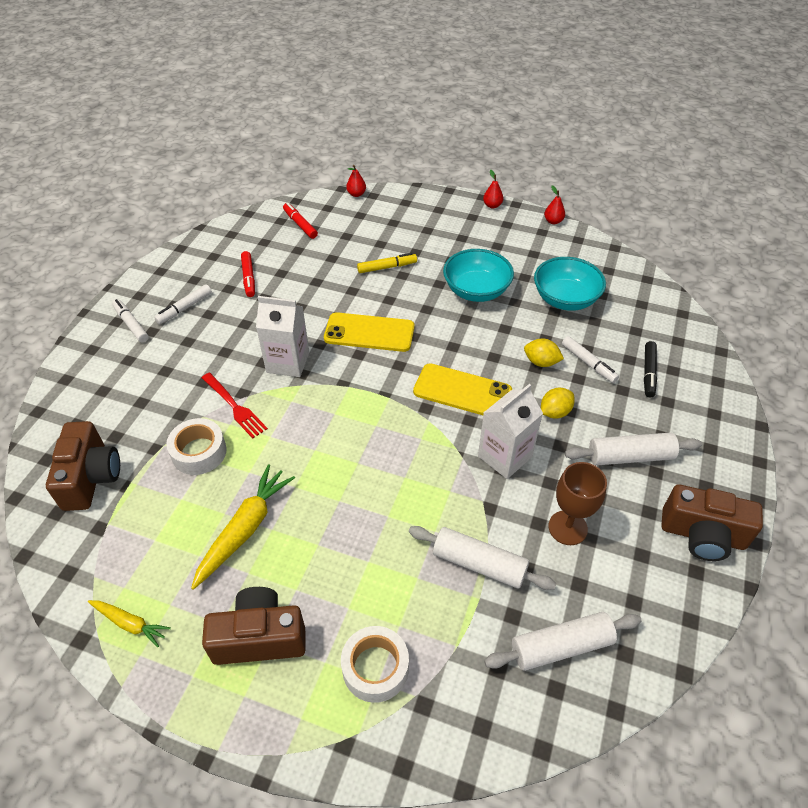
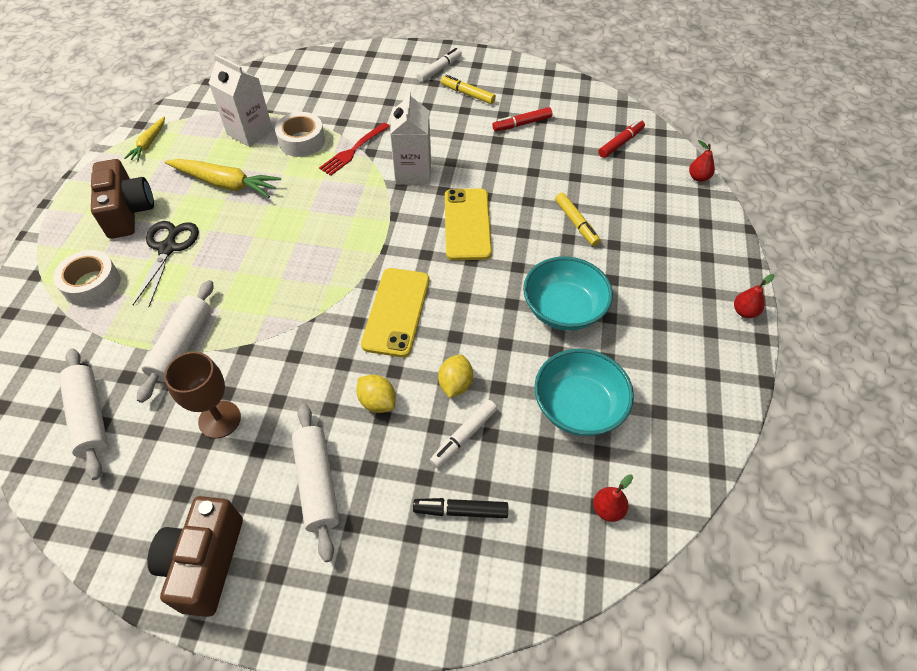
camera: 80 degrees right, 5 degrees up
(91, 477) = (274, 92): brown camera -> none
(185, 308) = (467, 94): white marker -> yellow marker
(336, 586) = (168, 248): none -> black scissors
(505, 456) = (310, 357): white carton -> white carton (250, 132)
(553, 221) = (743, 386): red pear -> red pear (608, 509)

